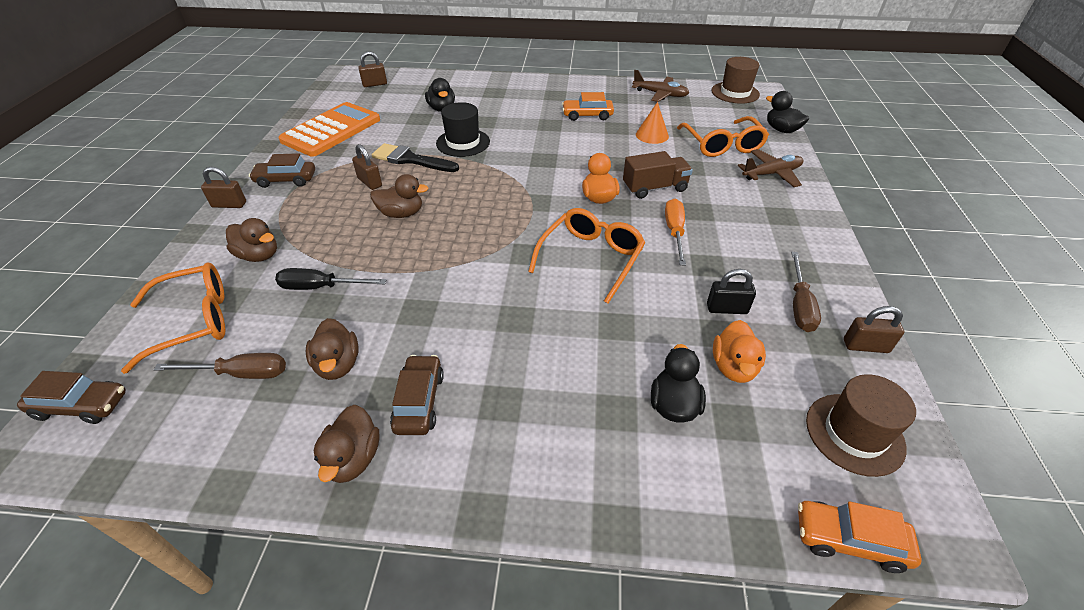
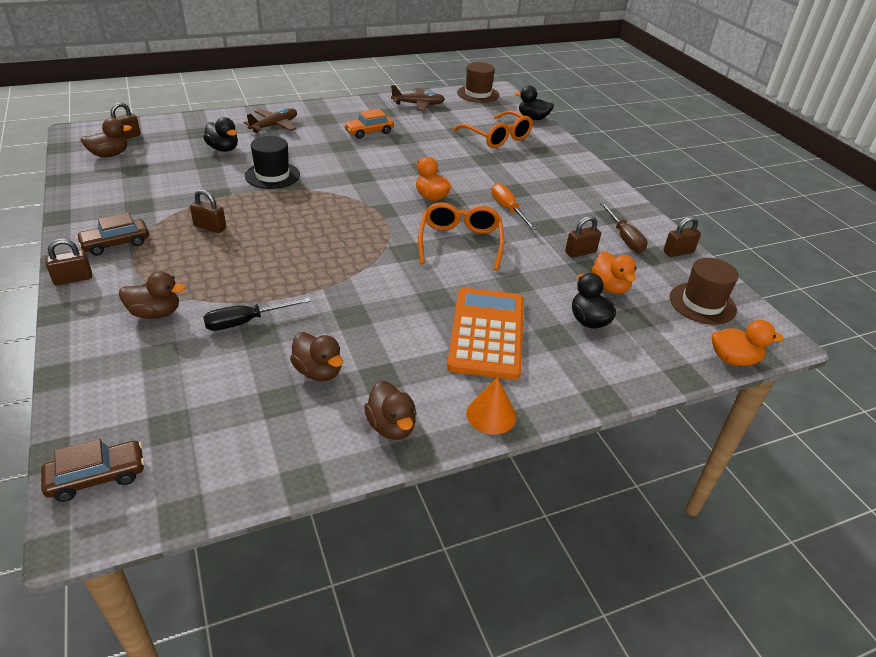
camera: 30 degrees left, 5 degrees down
(193, 321) = (143, 382): orange glasses -> none
(241, 374) = (235, 404): brown screwdriver -> none
(331, 130) = (121, 189): orange calculator -> orange calculator (487, 333)
(401, 214) = (267, 246): brown duck -> brown duck (109, 155)
(411, 159) = (233, 200): black brush -> none
(419, 401) = (409, 375): brown car -> none
(652, 135) = (436, 139): orange cone -> orange cone (491, 415)
(654, 188) = (469, 180): brown truck -> none
(727, 309) = (580, 252): black padlock -> brown padlock
(771, 174) = (547, 153): brown plane -> brown plane (274, 126)
(849, 540) = (733, 359): orange car -> orange duck

